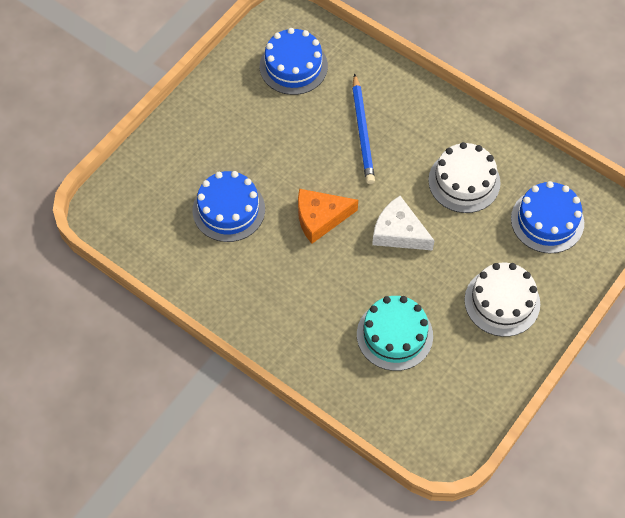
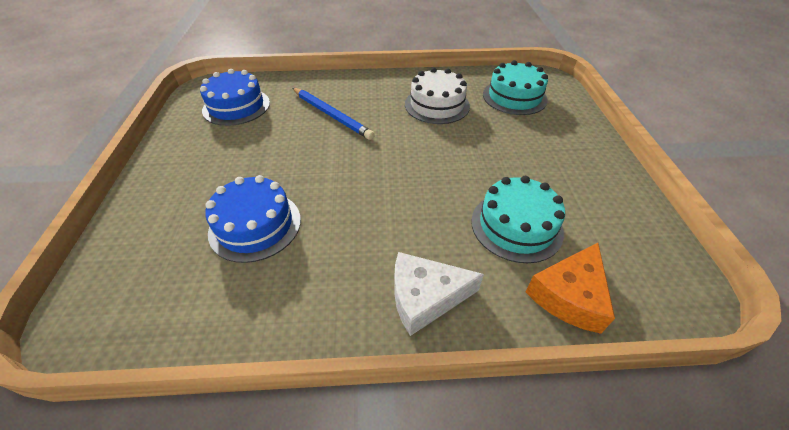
camera: 40 degrees left, 15 degrees down
(320, 218) = (353, 182): orange cheese -> orange cheese (569, 295)
(398, 232) = (428, 155): white cheese -> white cheese (425, 297)
(502, 302) = (555, 152): white cake -> none
(547, 221) = (514, 97): blue cake -> turquoise cake

